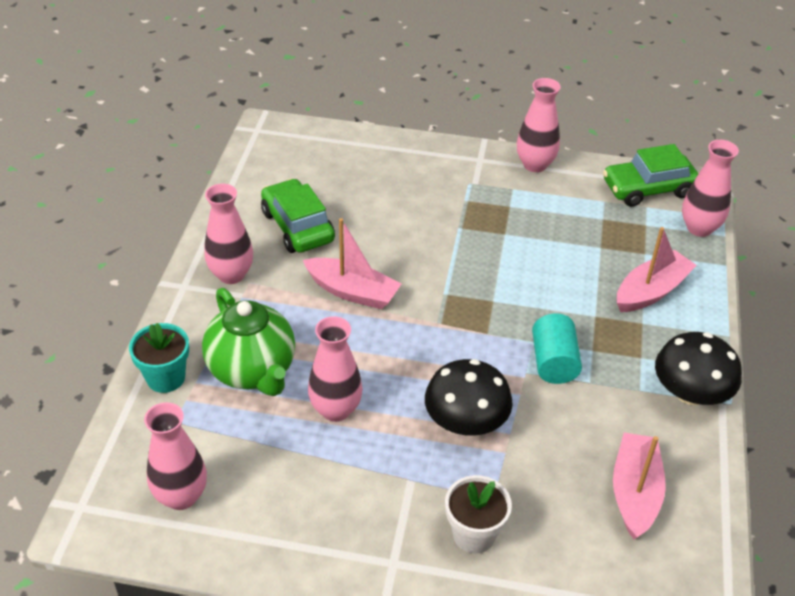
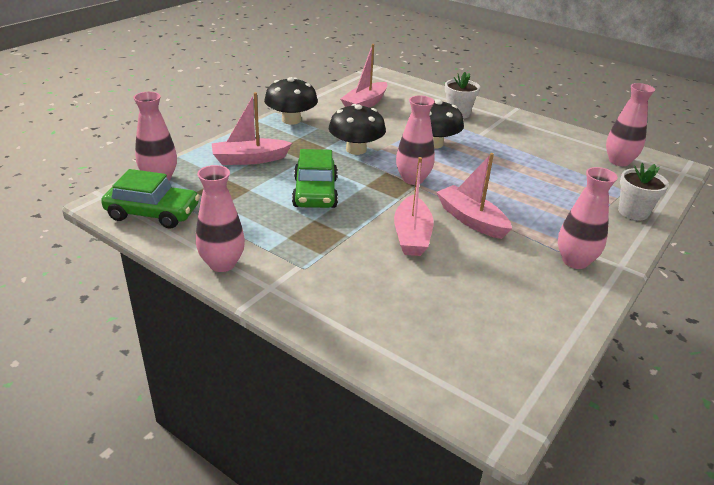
camera: 155 degrees left, 10 degrees down
(166, 378) = (633, 212): turquoise flower pot -> white flower pot
(253, 370) = (566, 199): green teapot -> none
(297, 226) = (500, 282): green car -> green car (315, 193)
(335, 409) = (512, 168): pink vase -> pink vase (413, 179)
(401, 249) = (412, 235): none -> pink boat
(553, 362) = (356, 149): turquoise cylinder -> black mushroom

